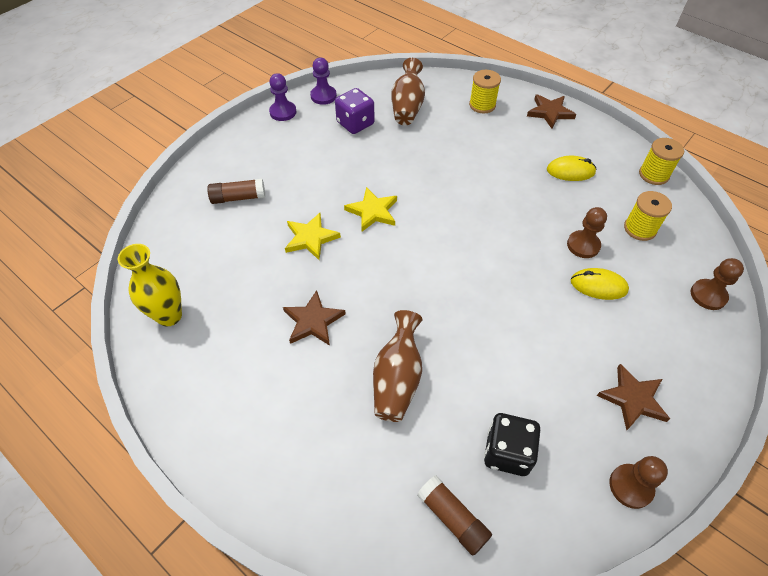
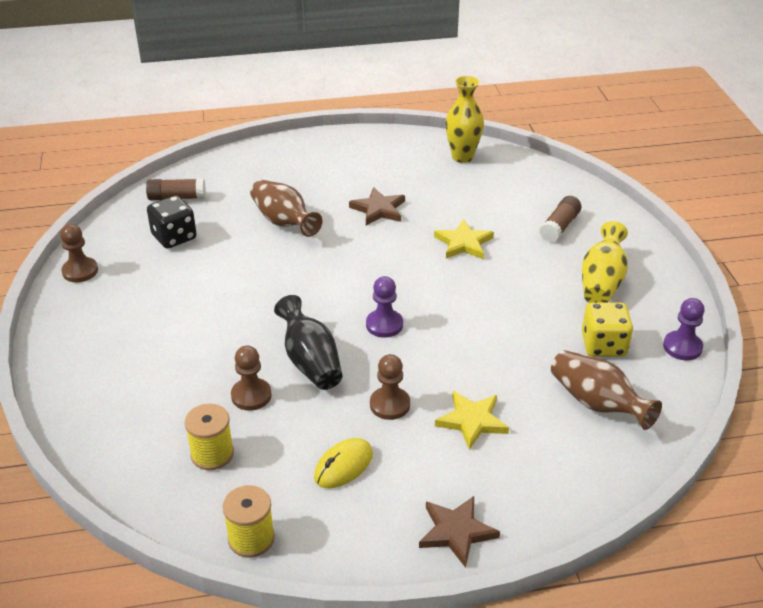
camera: 130 degrees right, 15 degrees down
(283, 112) = (675, 304): purple pawn -> purple pawn (384, 325)
(290, 149) = (602, 282): none -> yellow vase
(355, 123) = (603, 345): purple dice -> yellow dice
(372, 211) = (455, 290): yellow star -> yellow star (472, 421)
(482, 105) = (537, 474): yellow spool -> none
(522, 238) = (310, 362): none -> black vase
(598, 286) = (205, 371): yellow mouse -> none
(633, 399) = (112, 314): brown star -> none
(708, 295) = (98, 434): brown pawn -> brown pawn (390, 404)

